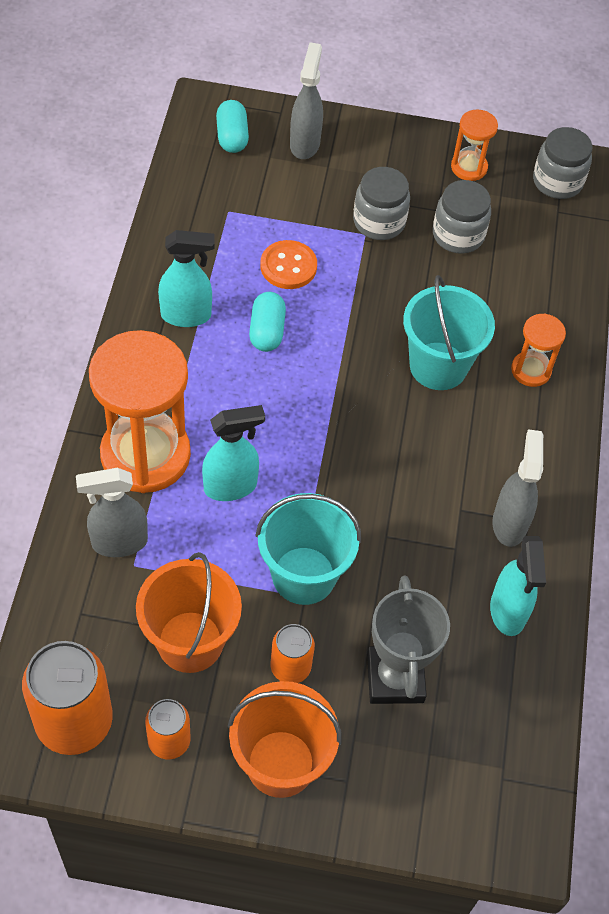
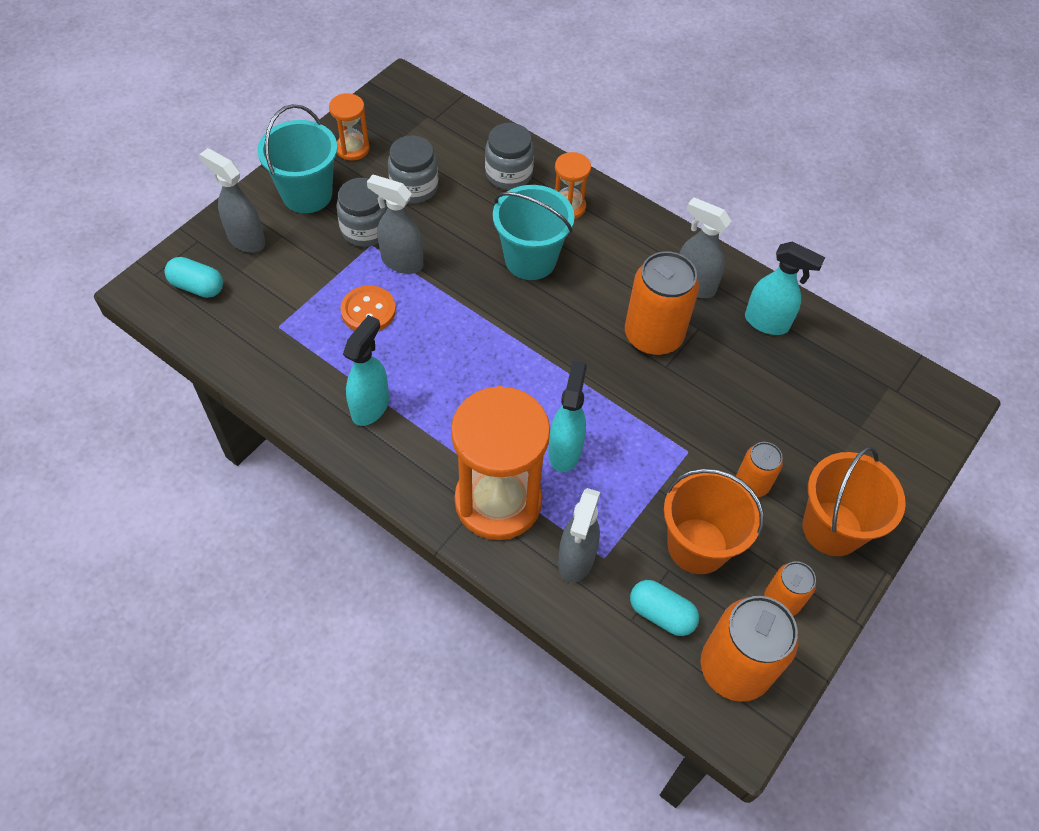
camera: 60 degrees left, 0 degrees up
(267, 331) = (425, 356): turquoise capsule -> turquoise capsule (661, 614)
(303, 575) = (674, 437): turquoise bucket -> turquoise bucket (307, 194)
(361, 266) = (401, 262): none -> grey spray bottle
(395, 678) = (790, 418): grey trophy -> none
(417, 510) = (653, 336): none -> orange can
(557, 182) = (406, 105): grey jar -> grey jar (508, 174)

